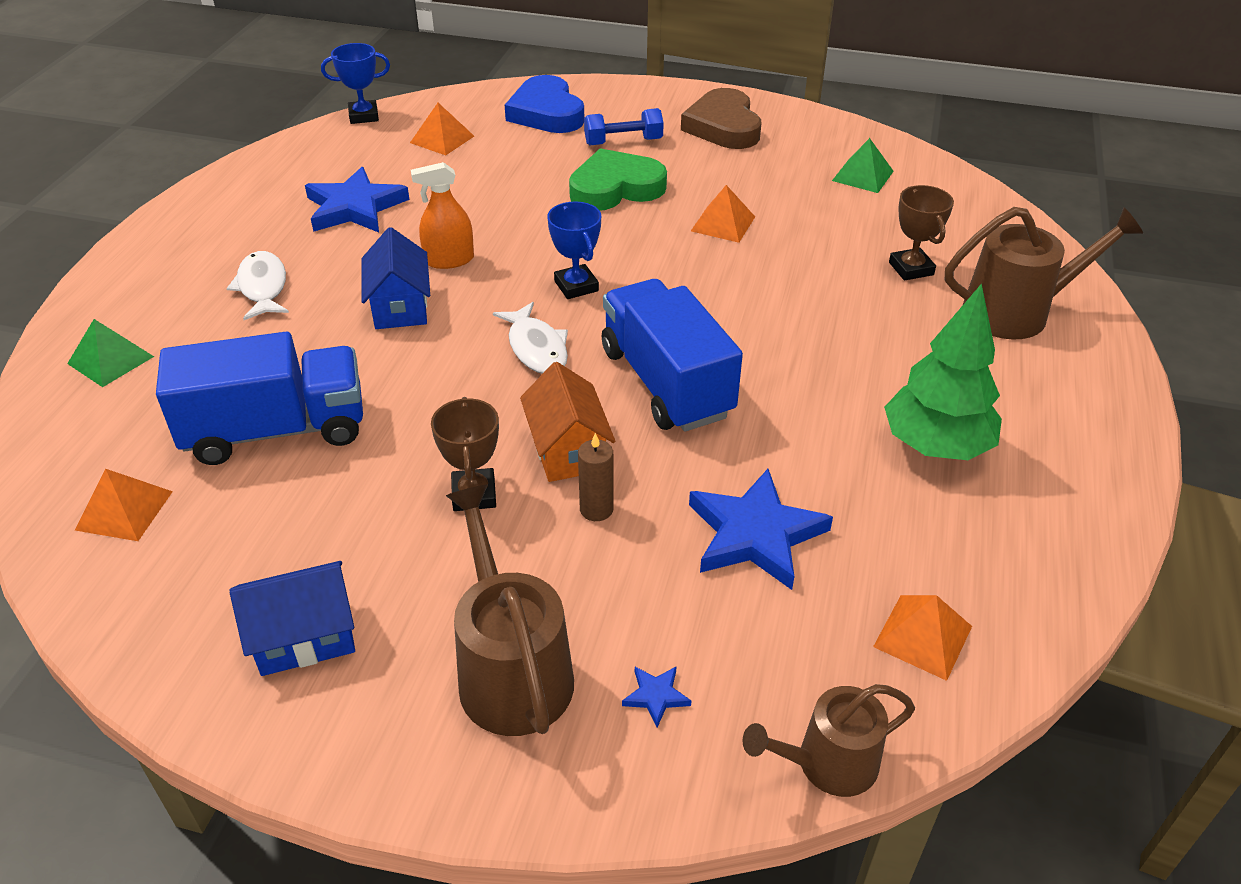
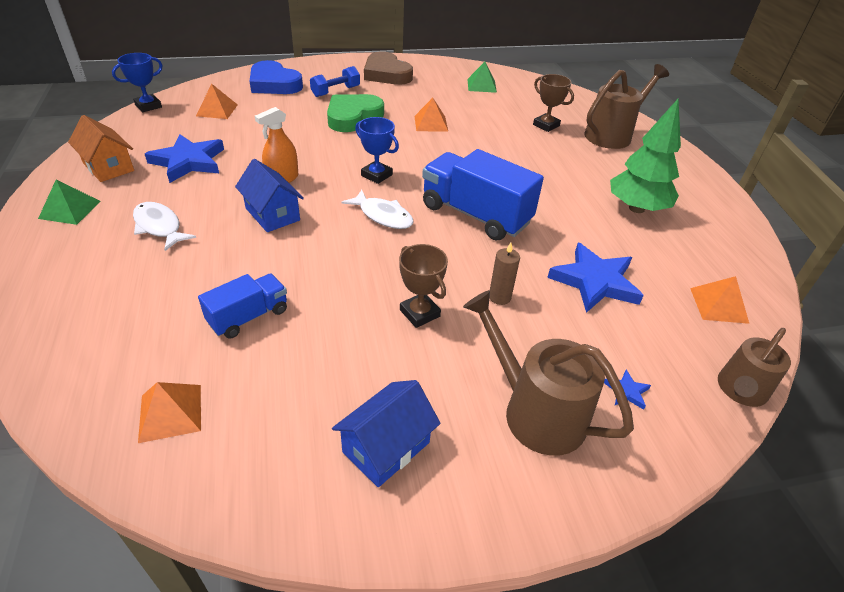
camera: 30 degrees left, 0 degrees up
(110, 360) = (70, 308): green pyramid -> green pyramid (70, 209)
(276, 430) = (248, 317): blue truck -> blue truck, size x0.56
(568, 450) = (453, 268): orange house -> orange house (108, 167)

